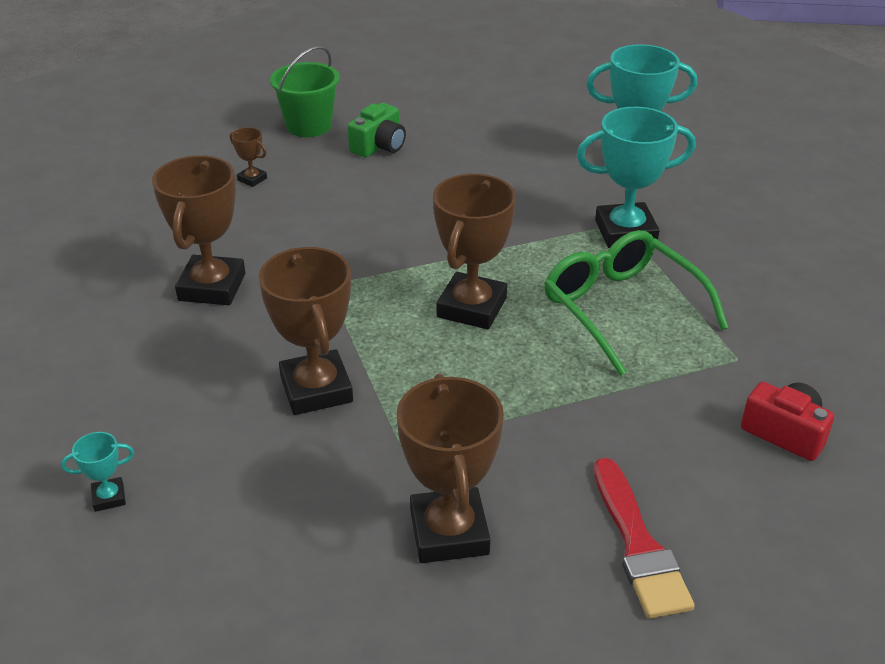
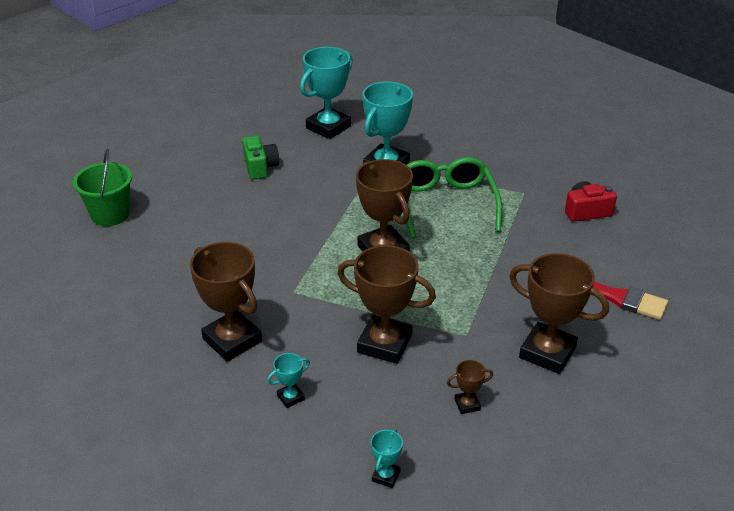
camera: 50 degrees left, 0 degrees up
(166, 368) = (290, 397): none -> turquoise trophy
(252, 179) = (136, 267): brown trophy -> brown trophy (467, 404)
(379, 146) = (179, 200): green camera -> green camera (260, 167)
(621, 309) = (446, 204): green glasses -> green glasses turned 75 degrees clockwise

